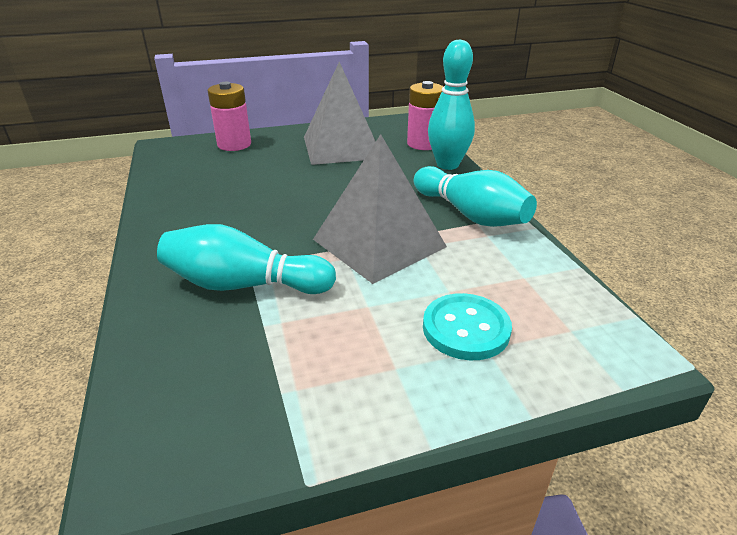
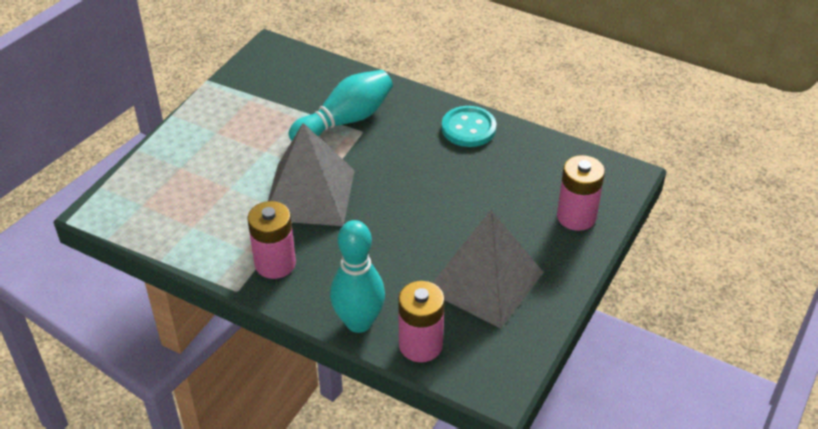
camera: 135 degrees right, 10 degrees up
(466, 329) = (199, 170): turquoise button -> turquoise button (468, 128)
(470, 214) = (275, 264): turquoise bowling pin -> pink battery

